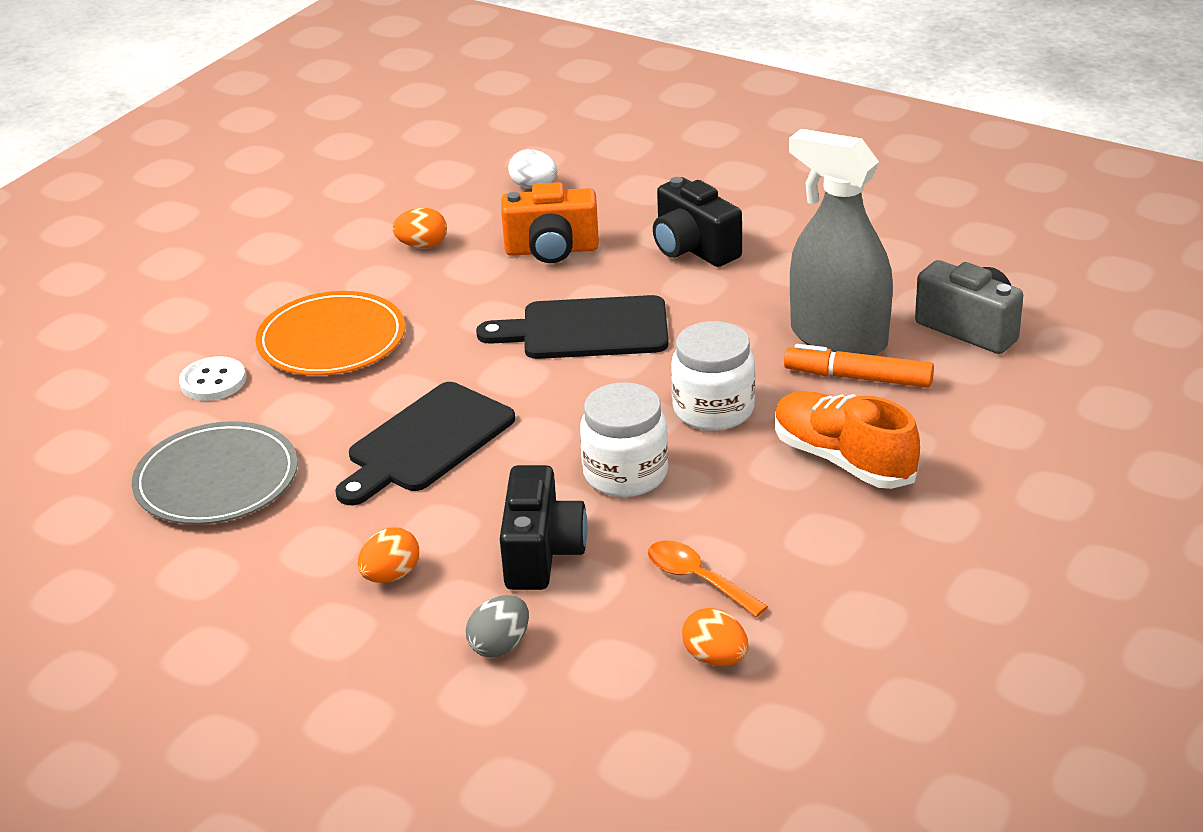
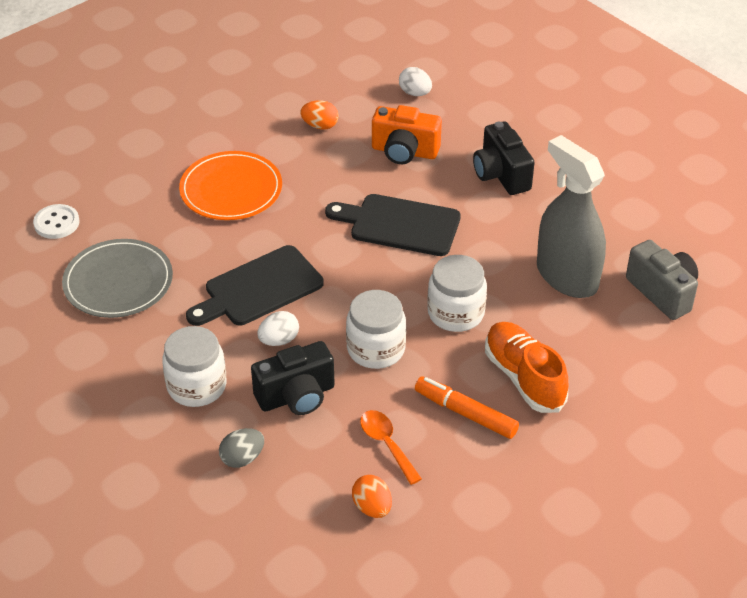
camera: 15 degrees right, 10 degrees up
(213, 381) = (144, 203): white button -> white button (56, 223)
(391, 575) = (197, 386): orange egg -> white jar
(484, 495) = (279, 340): none -> white egg
(541, 553) = (296, 396): black camera -> black camera turned 45 degrees clockwise
(858, 377) = (565, 313): orange marker -> orange marker (465, 413)

